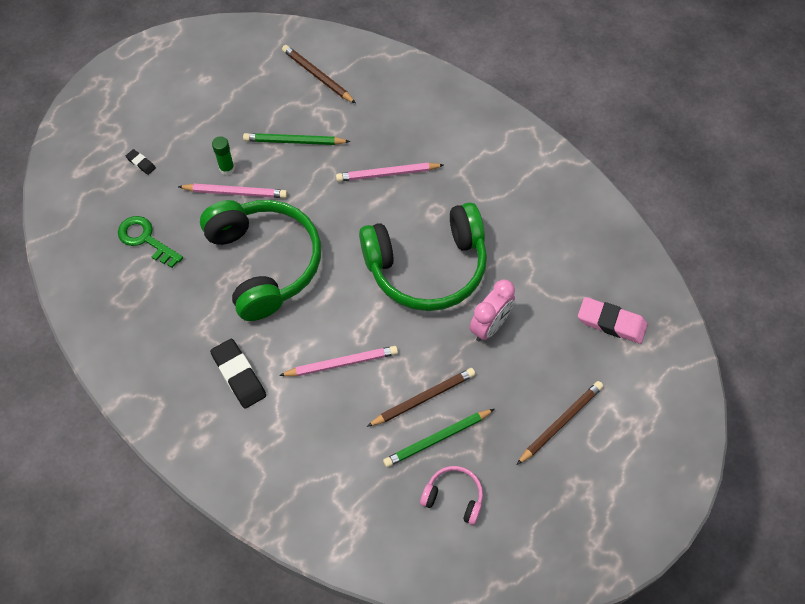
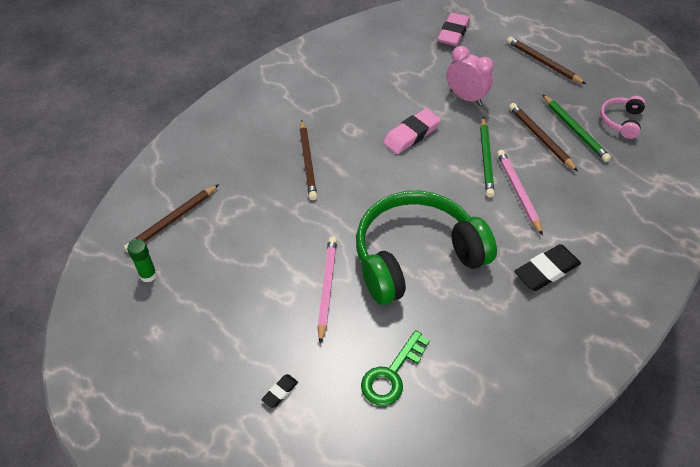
camera: 90 degrees left, 10 degrees down
(227, 168) = (293, 298): green glue stick -> green glue stick (148, 275)
(294, 141) = (261, 238): green pencil -> green pencil (486, 159)
(387, 174) = (308, 162): pink pencil -> brown pencil
(427, 267) = (411, 135): green headphones -> pink eraser

